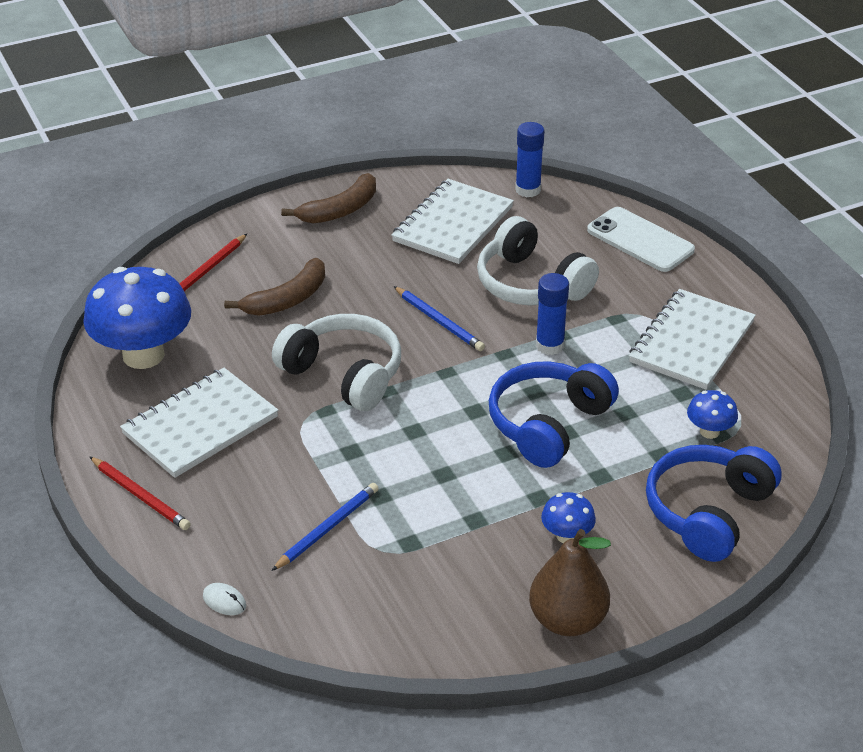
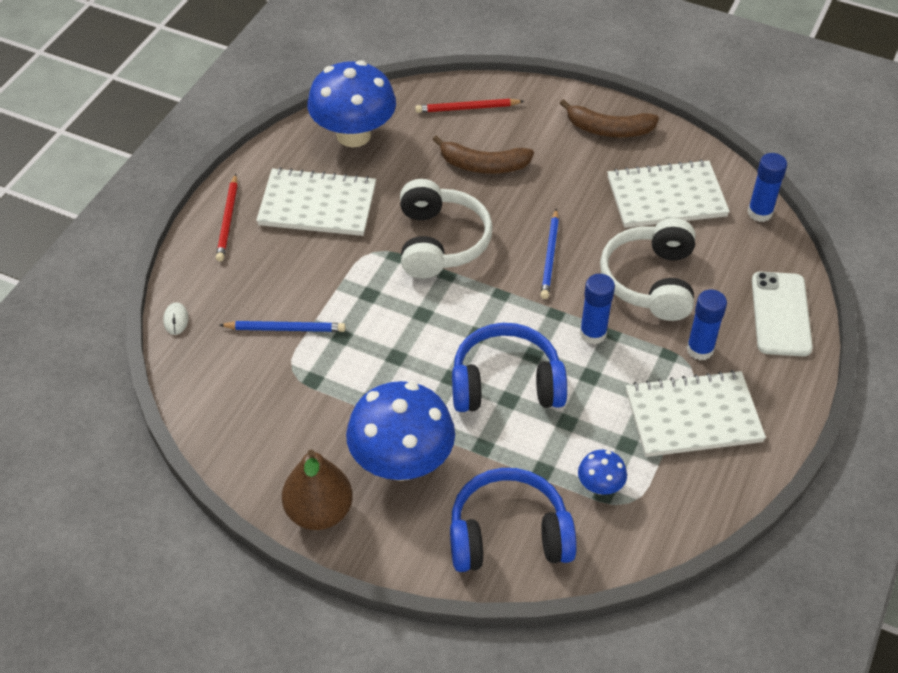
camera: 50 degrees right, 10 degrees up
(567, 536) = (401, 463): blue mushroom -> blue mushroom, size x2.20
(629, 300) = (700, 349): none -> blue glue stick

